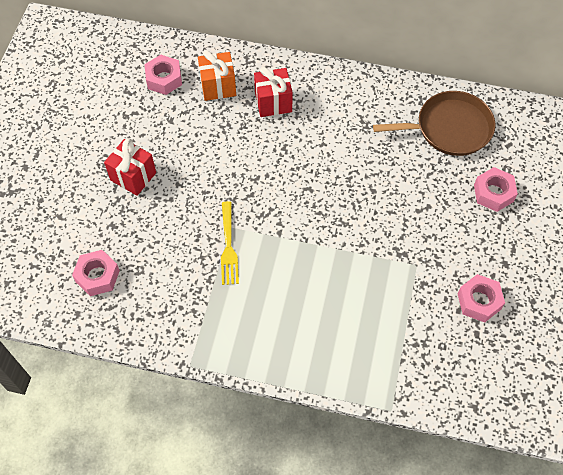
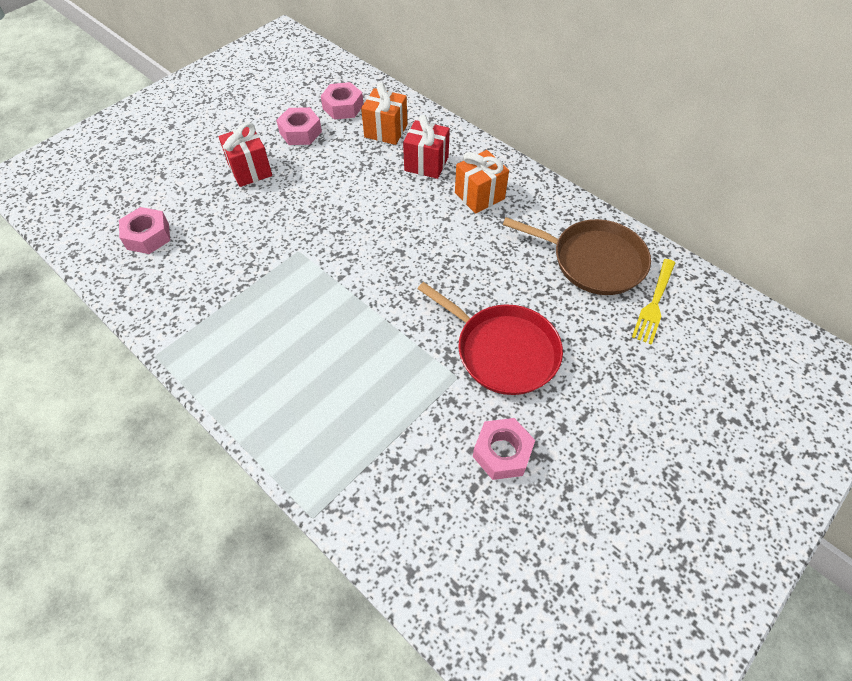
camera: 30 degrees right, 5 degrees down
(228, 246) = (282, 266): yellow fork -> yellow fork (654, 303)
(334, 112) = (479, 195): none -> orange gift
(433, 230) = (502, 350): none -> red pan
(493, 193) = (600, 346): pink nut -> pink nut (300, 132)

